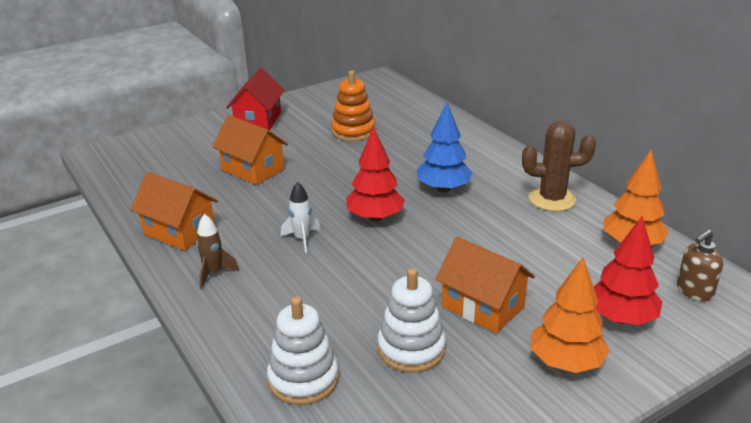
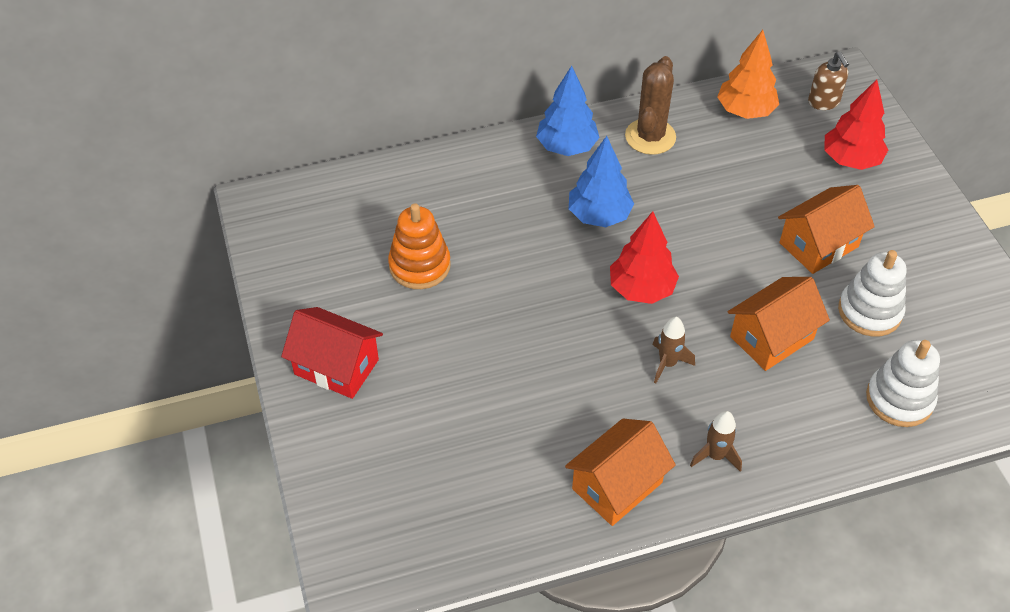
camera: 75 degrees left, 20 degrees up
(253, 170) = (485, 391): orange house -> orange house (771, 338)
(302, 239) = (667, 364): white rocket -> brown rocket
(508, 165) = (566, 147): none -> blue tree
(566, 362) = (901, 214): orange tree -> none

